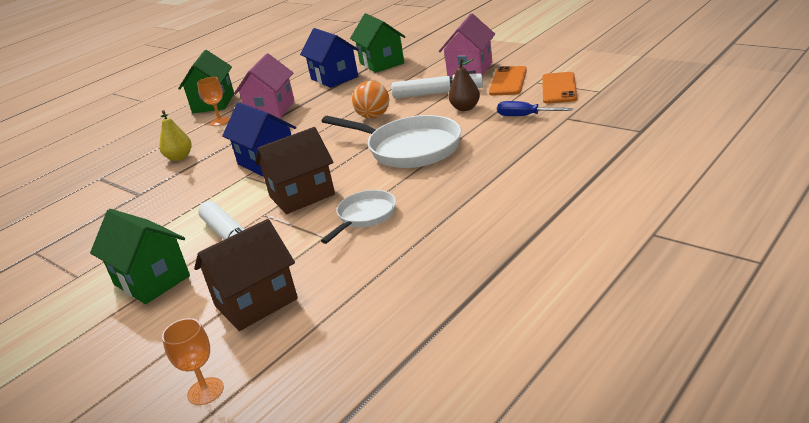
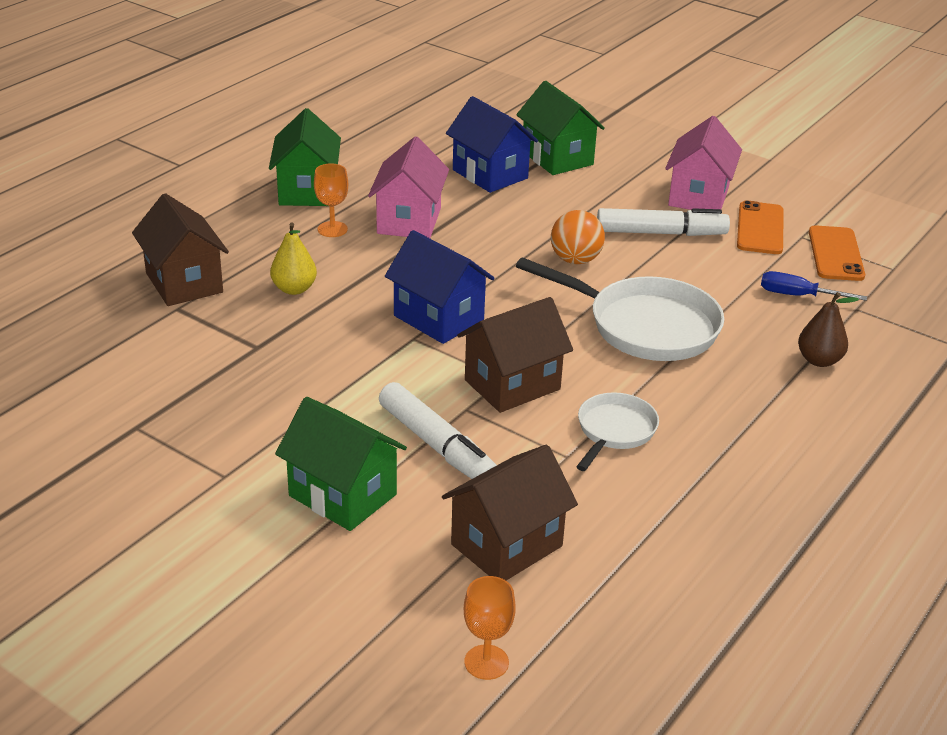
camera: 10 degrees left, 5 degrees up
(111, 163) = (184, 283): none -> brown house
(465, 108) = (708, 267): brown pear -> brown pear (819, 360)

